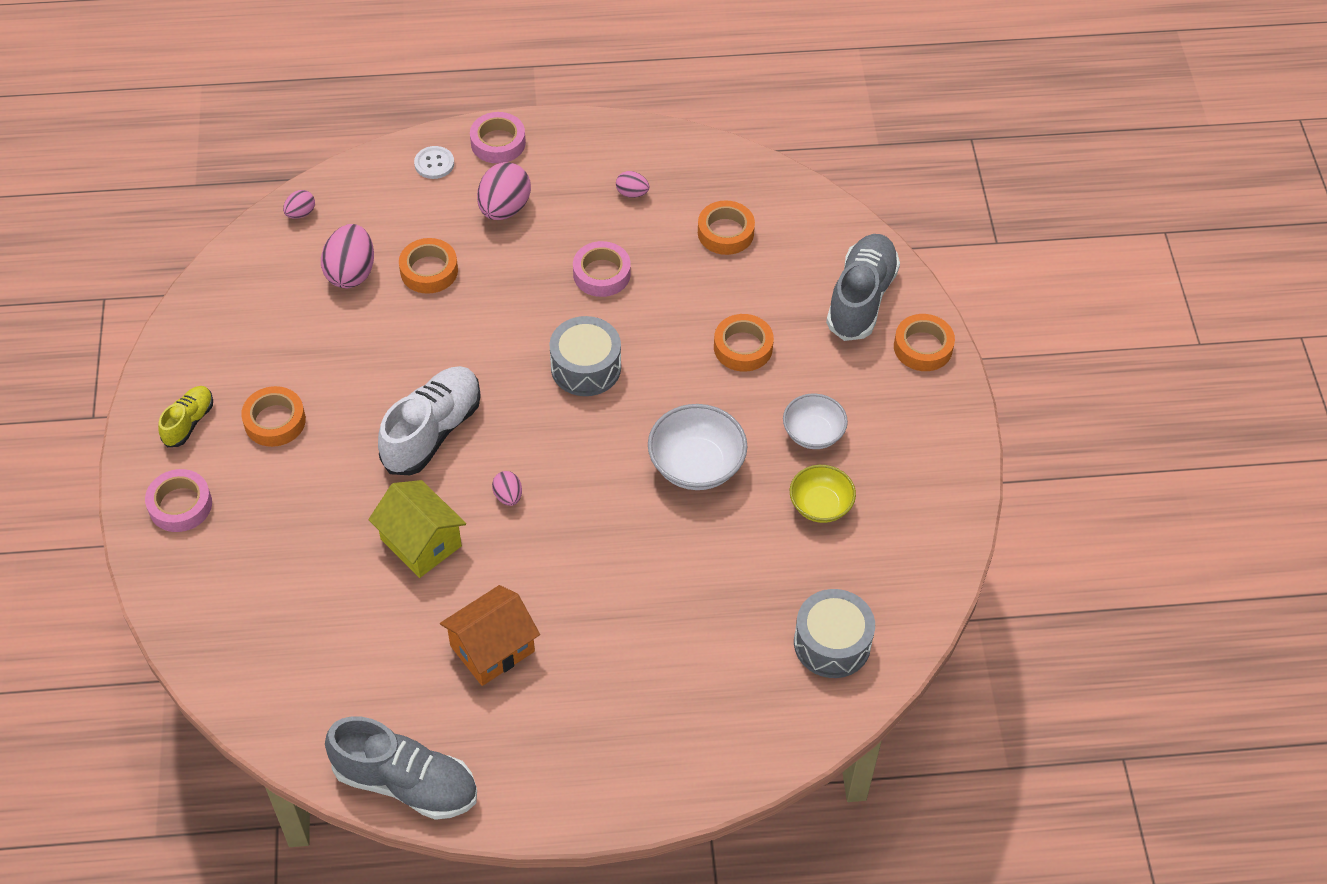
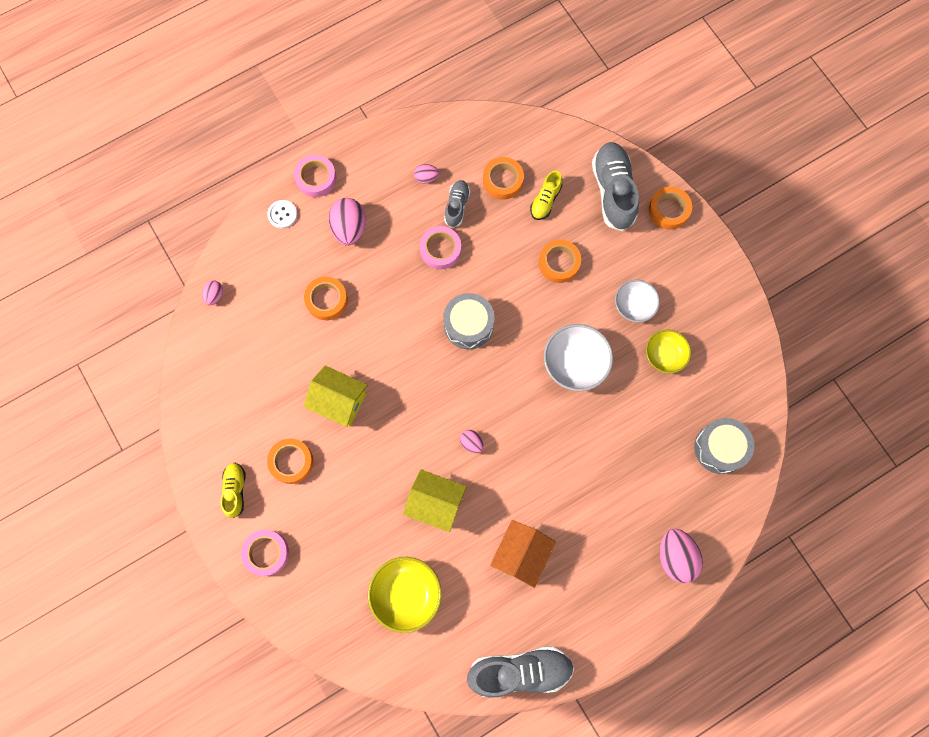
camera: 25 degrees left, 20 degrees up
(319, 627) = (406, 594): none -> yellow bowl
(351, 272) = (276, 326): pink egg -> pink egg (675, 557)
(374, 382) = (339, 401): none -> yellow house
(432, 431) = (397, 420): white shoe -> none
(651, 237) = (457, 206): none -> grey shoe
(767, 274) = (545, 200): none -> yellow shoe

